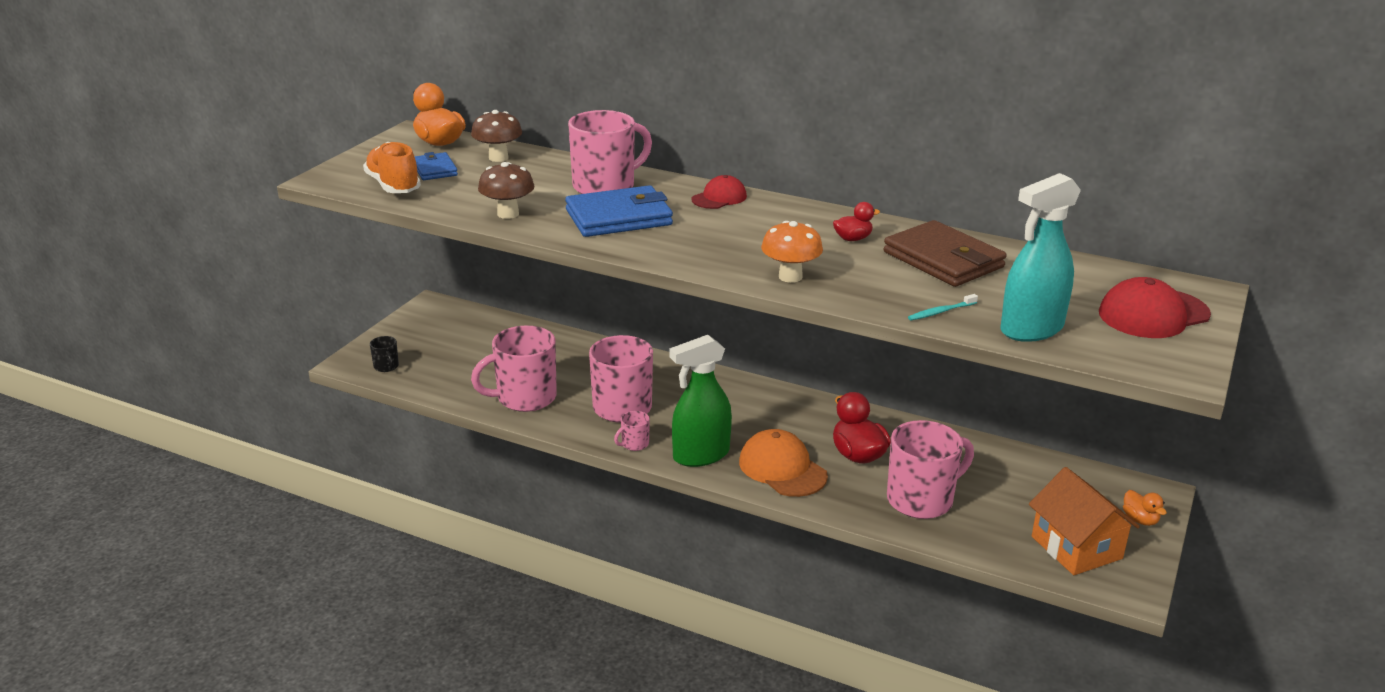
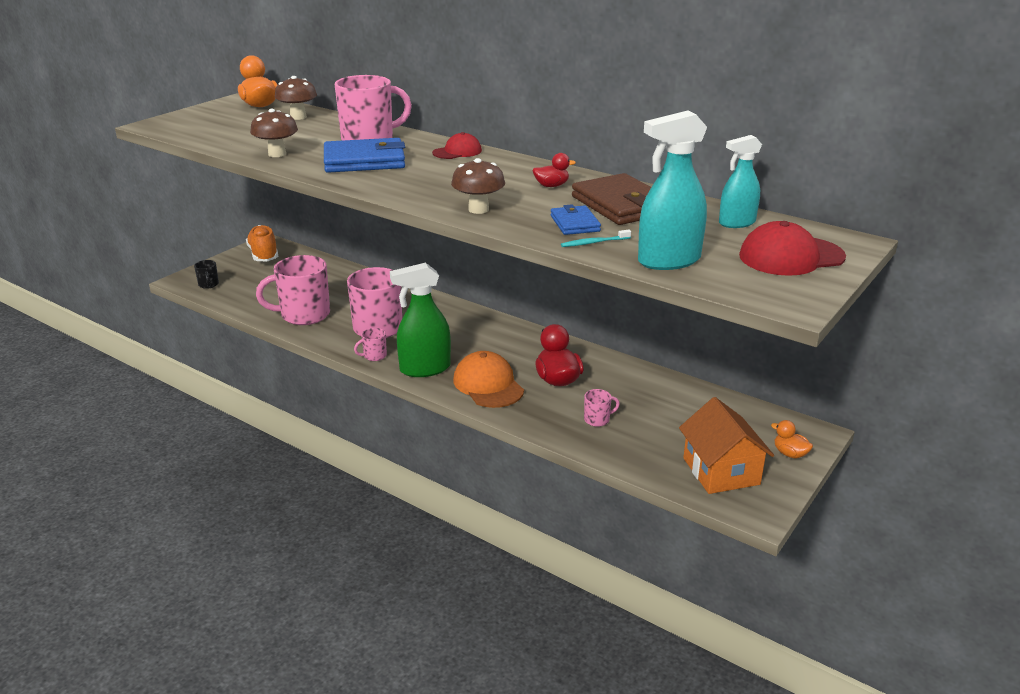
camera: 10 degrees right, 0 degrees up
(393, 186) = (202, 131): orange shoe -> orange shoe (263, 255)
(434, 169) = (242, 122): blue wallet -> blue wallet (575, 223)
(790, 277) = (478, 209): orange mushroom -> brown mushroom
(921, 500) = (597, 420): pink mug -> pink mug, size x0.44
(1077, 275) = (736, 223): none -> turquoise spray bottle
(1140, 520) = (790, 454): orange duck -> orange duck turned 150 degrees clockwise

